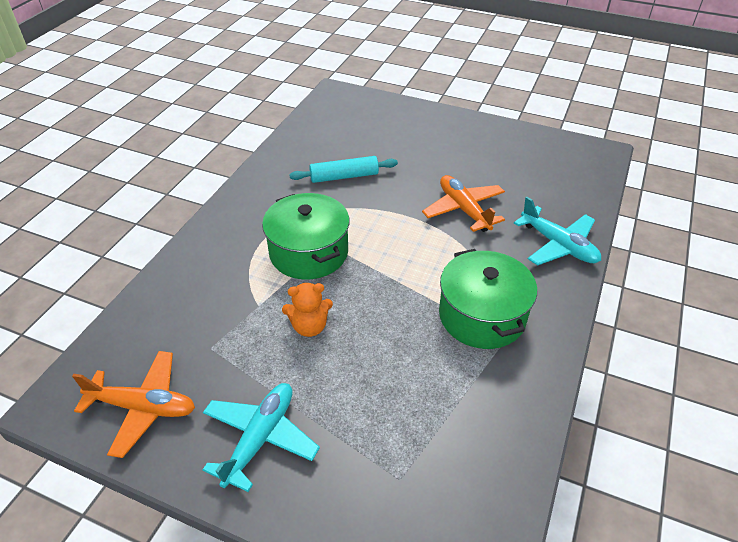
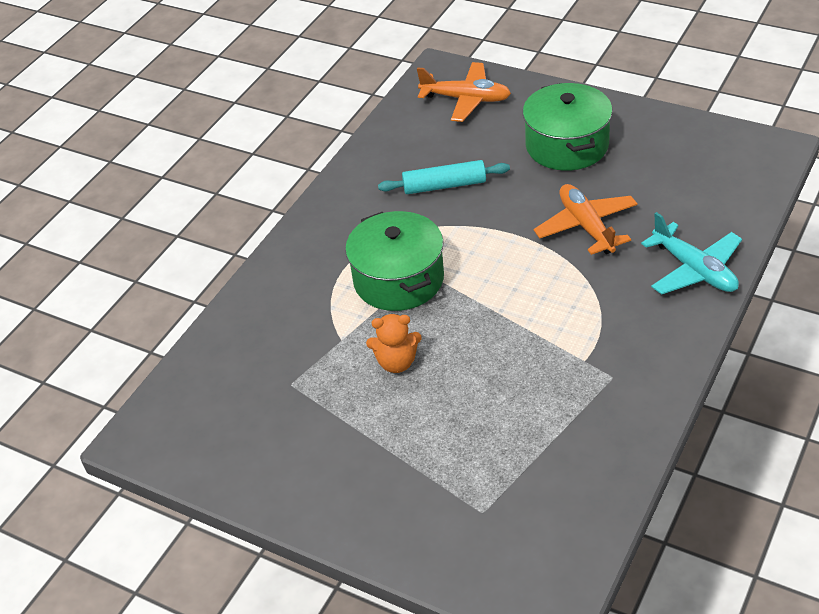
camera: 10 degrees right, 0 degrees up
(143, 407) = (224, 442): orange plane -> orange plane (466, 99)
(260, 438) = (343, 473): turquoise plane -> none
(482, 315) = (590, 351): green pot -> green pot (567, 145)

